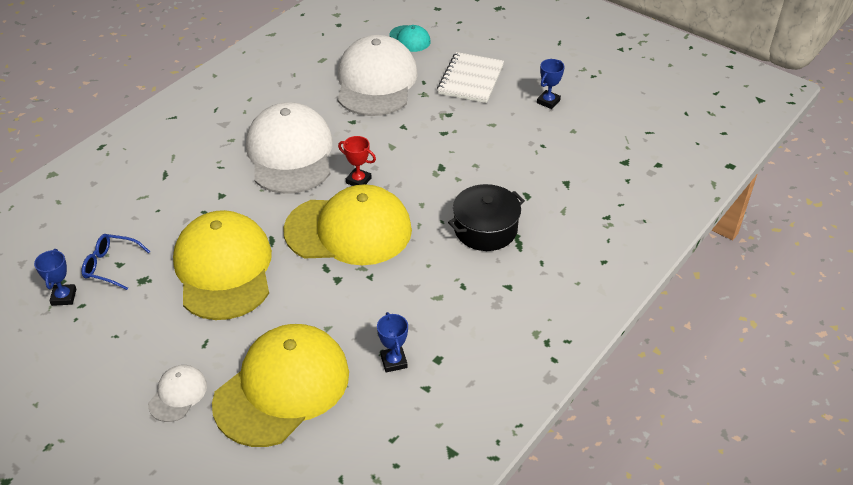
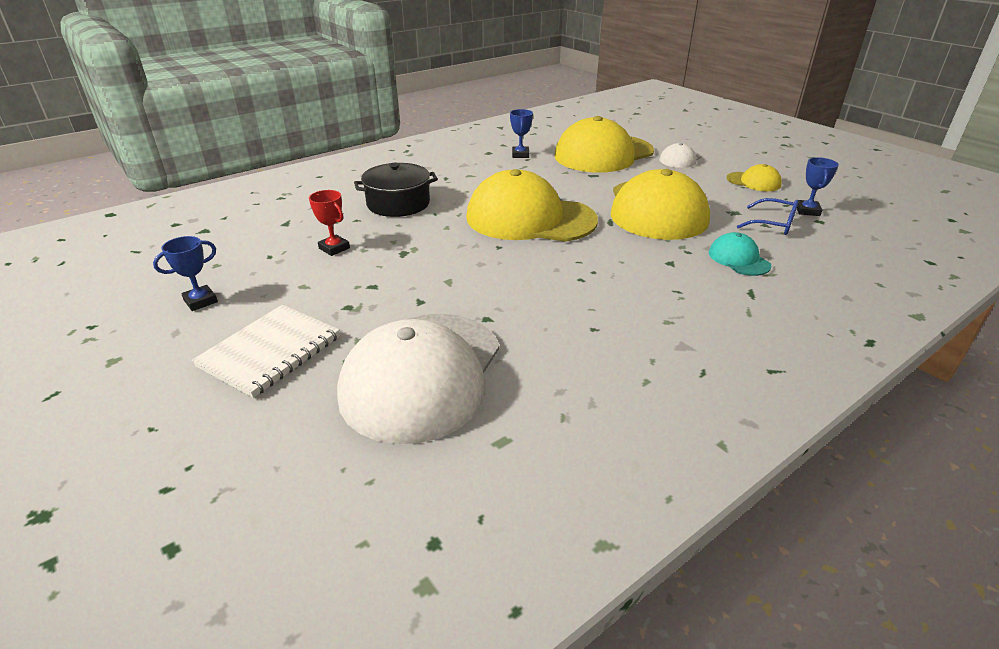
camera: 165 degrees left, 10 degrees down
(98, 350) = (753, 182): none -> yellow cap
(290, 153) = (583, 292): white cap -> none
(358, 180) = (505, 254): red trophy -> red trophy (334, 248)
(409, 39) = (304, 460): turquoise cap -> turquoise cap (738, 259)

